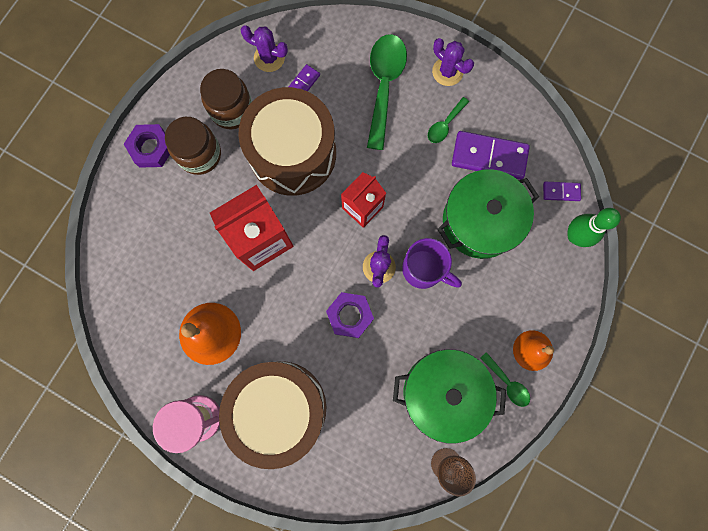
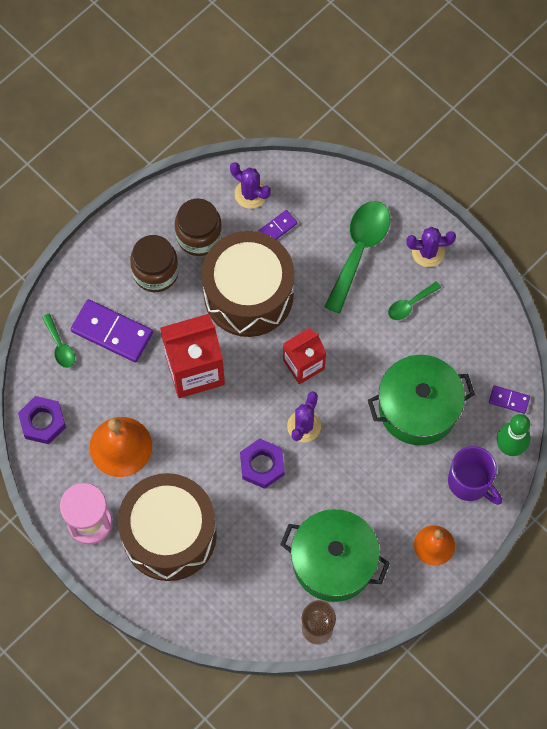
camera: 15 degrees right, 10 degrees down
(151, 148) = (109, 254): purple nut -> purple nut (42, 422)
(424, 269) = (348, 440): purple mug -> purple mug (470, 482)
(447, 72) = (428, 252): purple cactus -> purple cactus turned 60 degrees counterclockwise
(489, 157) = (445, 347): purple domino -> purple domino (112, 332)
(507, 383) = (399, 569): green spoon -> green spoon (60, 346)

